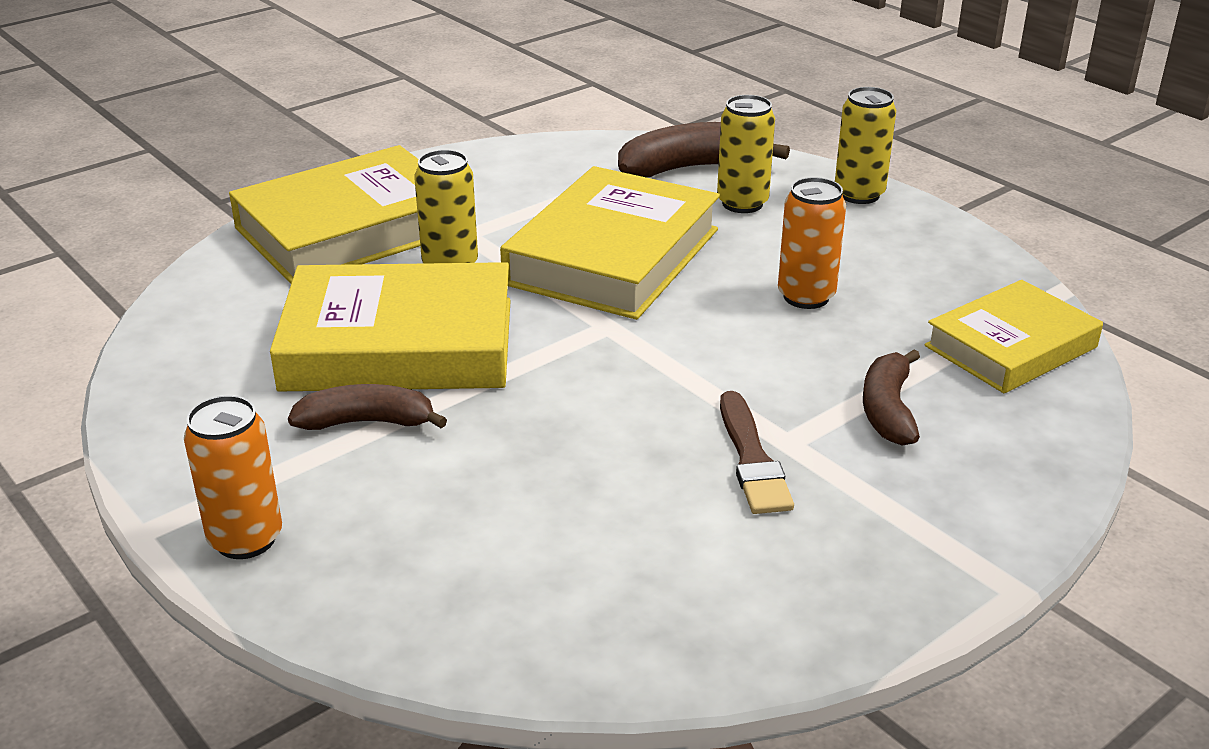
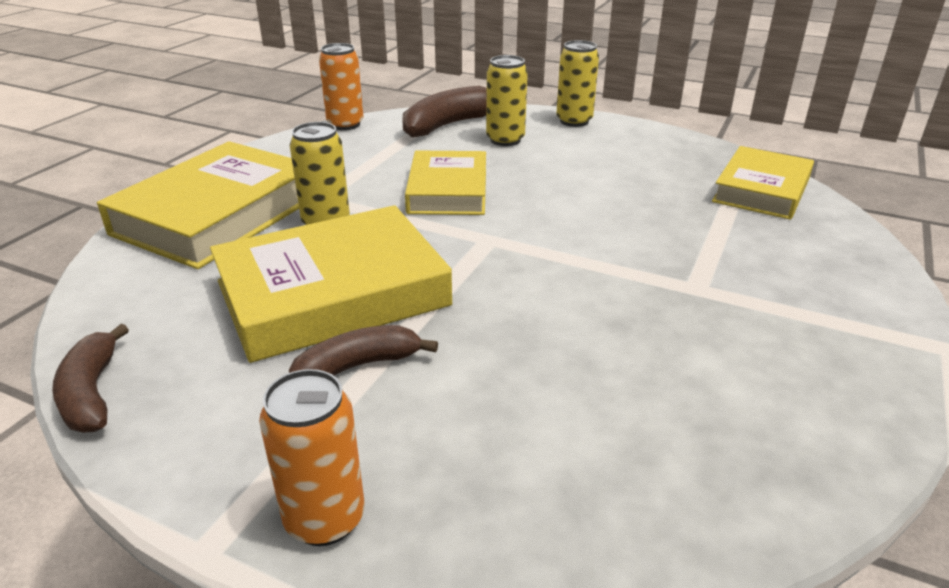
camera: 25 degrees left, 0 degrees up
(613, 256) = (448, 191): yellow book -> yellow book, size x0.64
(752, 459) = (686, 307): brown brush -> none
(806, 297) = (606, 188): orange can -> orange can (345, 124)
(888, 410) = (735, 248): brown banana -> brown banana (91, 393)

